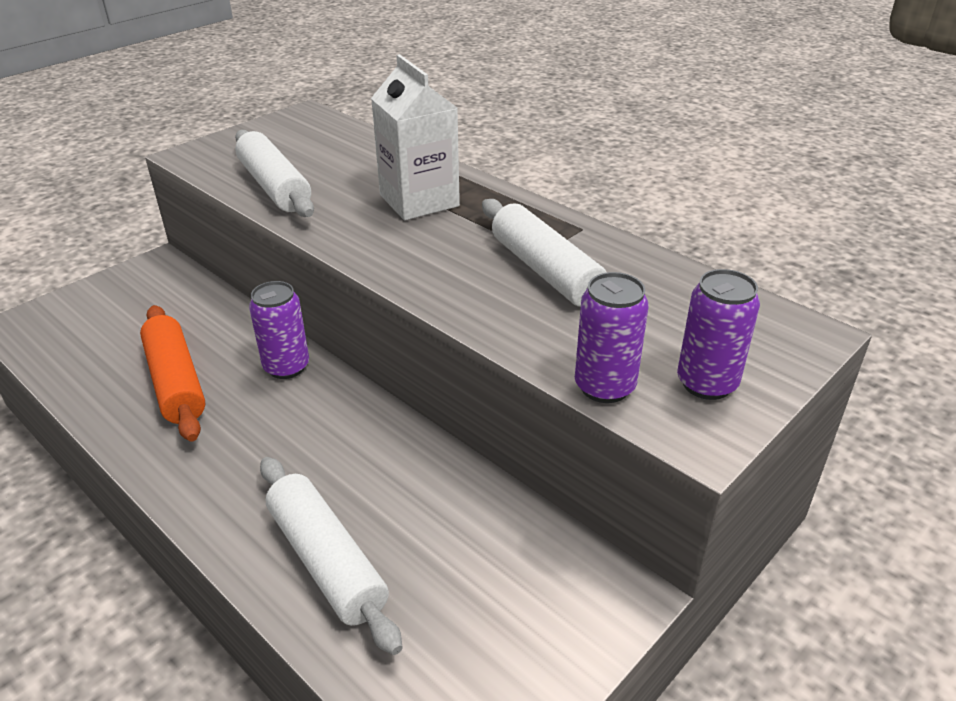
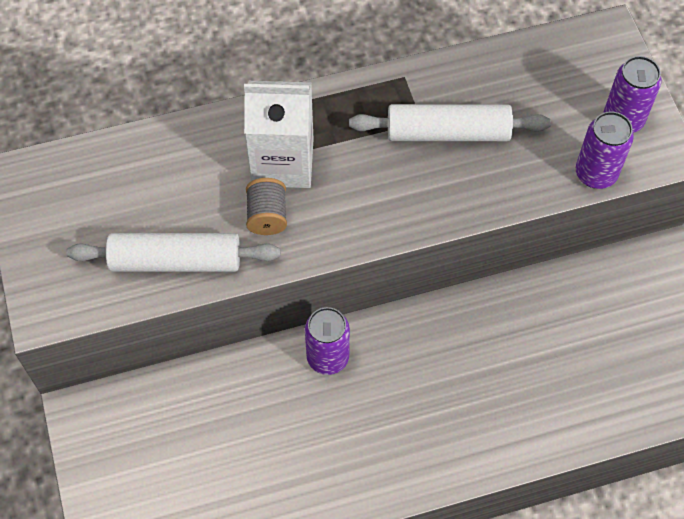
camera: 60 degrees left, 25 degrees up
(175, 382) = (296, 447): orange rolling pin -> none
(326, 561) = (553, 405): white rolling pin -> none
(355, 210) = (267, 216): none -> grey spool

